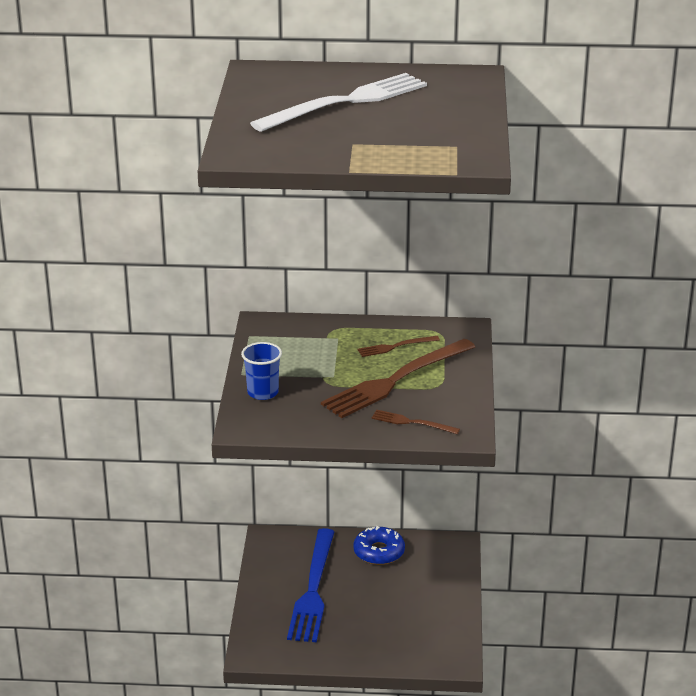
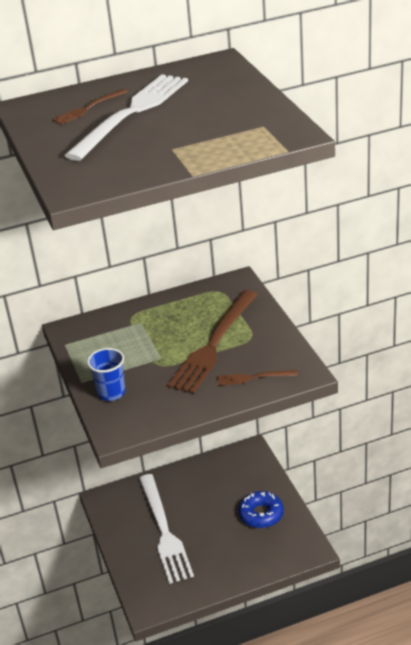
camera: 20 degrees left, 5 degrees up
(313, 589) = (164, 531): blue fork -> white fork
(379, 552) = (196, 479): blue donut -> blue donut (261, 514)
(395, 346) = (193, 314): brown fork -> brown fork (88, 108)

